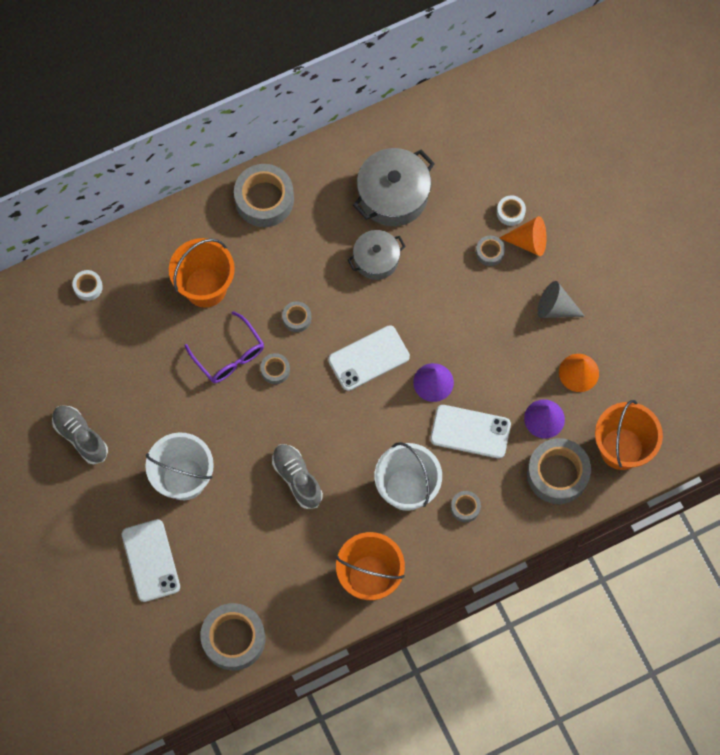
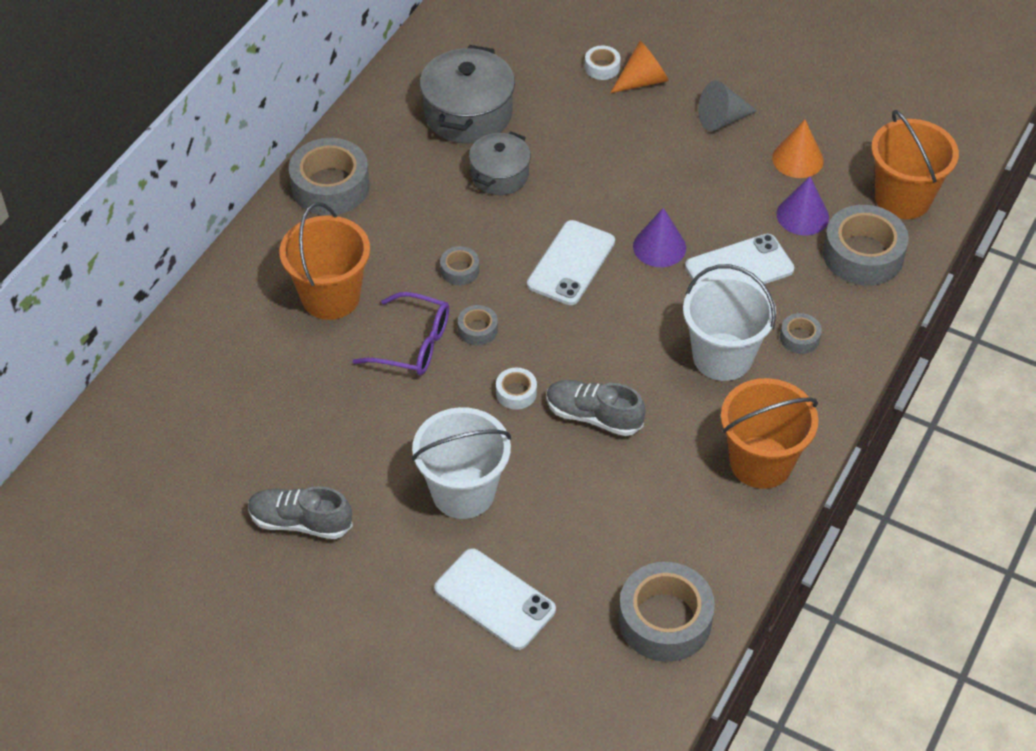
camera: 35 degrees left, 20 degrees down
(88, 287) = (189, 370): white tape -> white tape (516, 393)
(490, 252) = (612, 109): grey tape -> none

